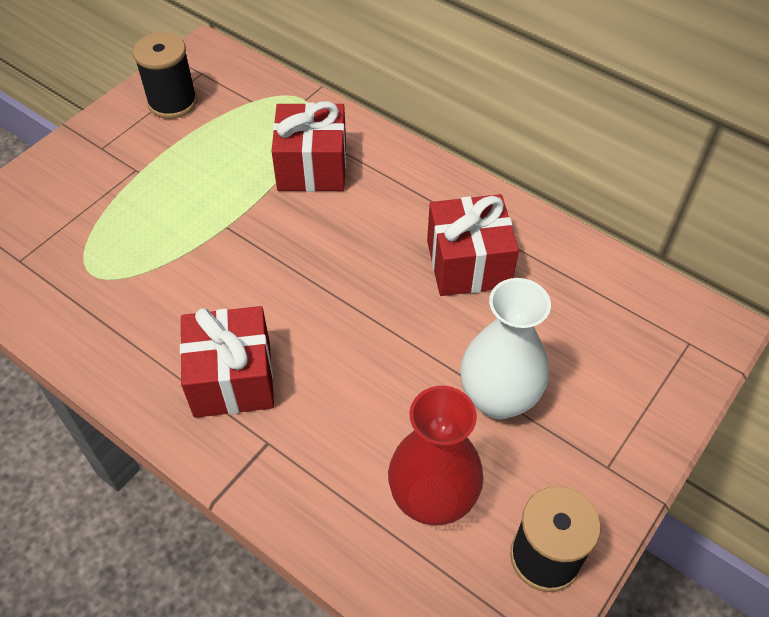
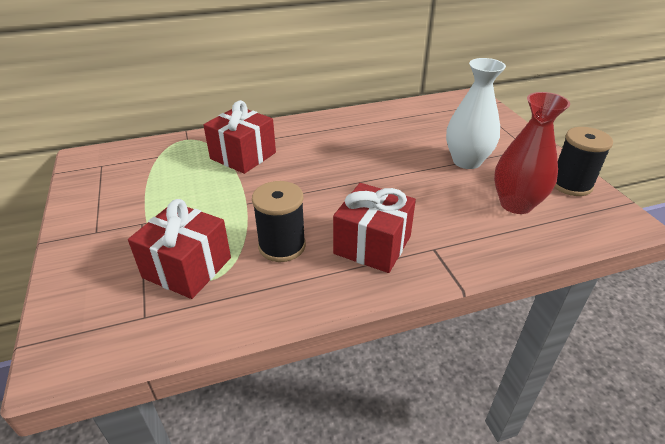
camera: 55 degrees left, 15 degrees down
(172, 102) = (107, 185): black spool -> black spool (282, 246)
(468, 264) = (373, 137): red gift -> red gift (187, 268)

